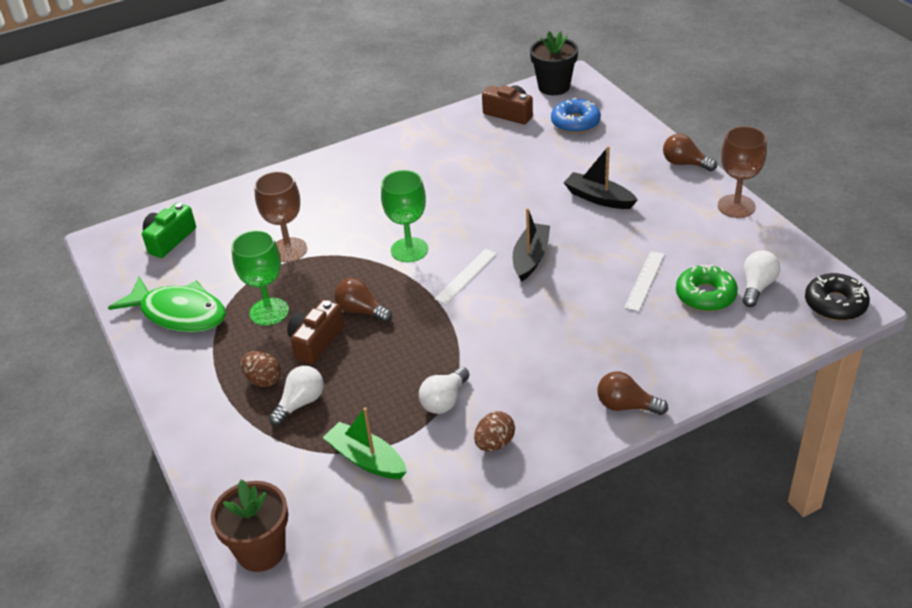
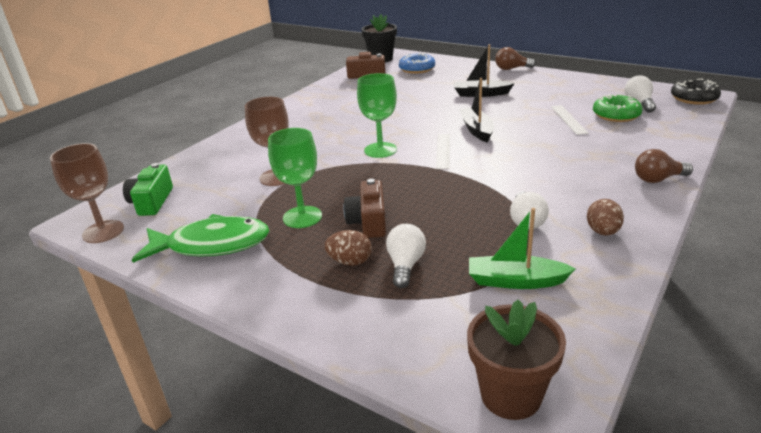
camera: 30 degrees left, 10 degrees down
(361, 311) = (385, 192): brown light bulb -> none
(736, 206) = (570, 77): brown goblet -> brown goblet (103, 232)

